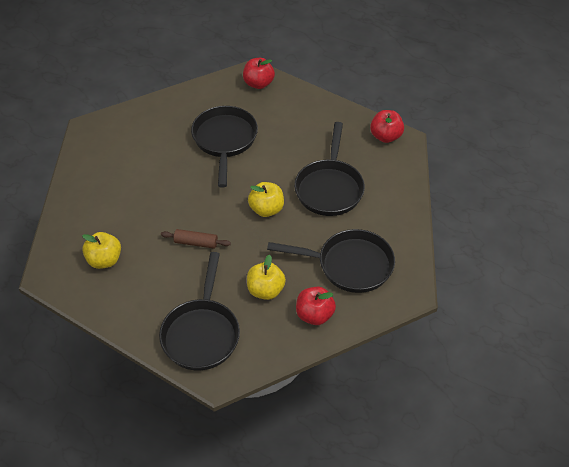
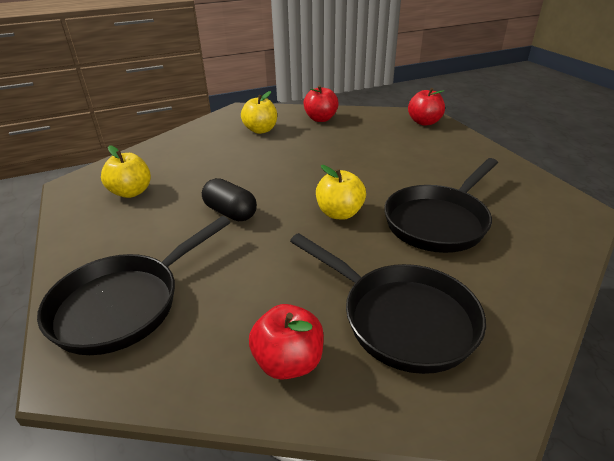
camera: 35 degrees right, 15 degrees down
(196, 243) = (230, 212): brown rolling pin -> black capsule
(224, 140) = (350, 148): black pan -> none
(265, 290) = (253, 294): yellow apple -> yellow apple (260, 130)
(385, 136) = (556, 199): red apple -> red apple (320, 119)

